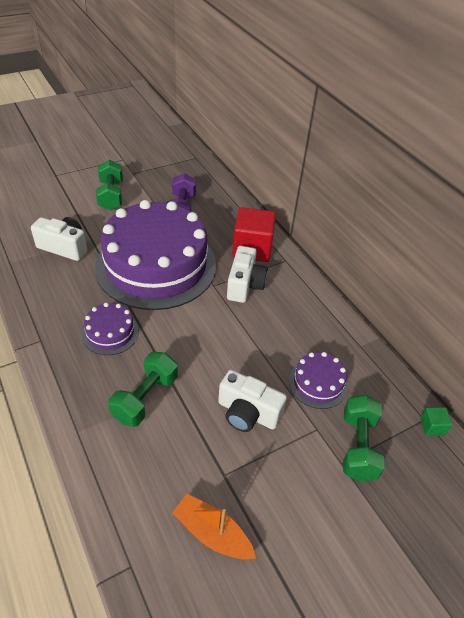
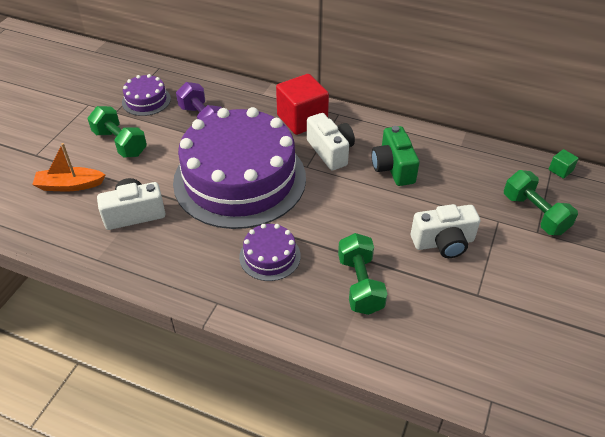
camera: 35 degrees left, 0 degrees up
(212, 533) = (515, 337): orange boat -> orange boat (70, 185)
(279, 327) = (393, 168): none -> green camera
(318, 383) = (464, 190): purple cake -> purple cake (146, 100)

